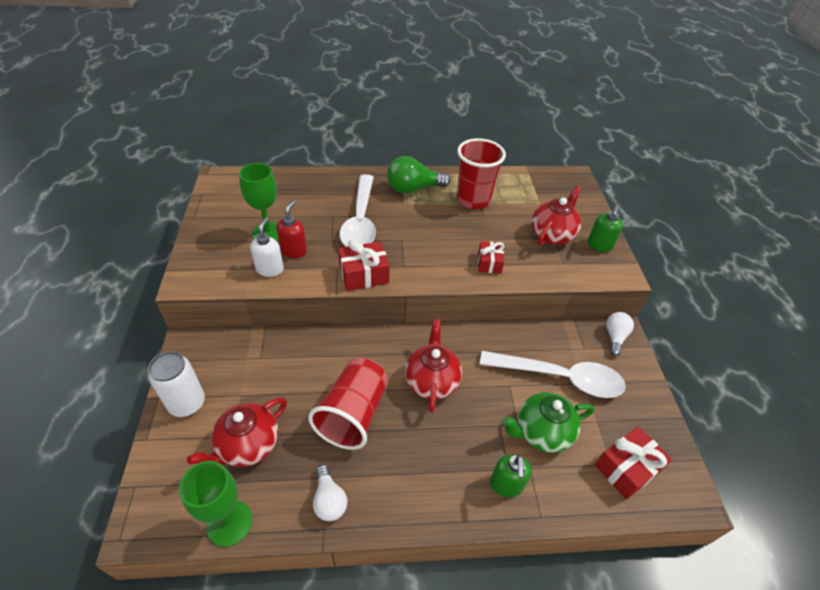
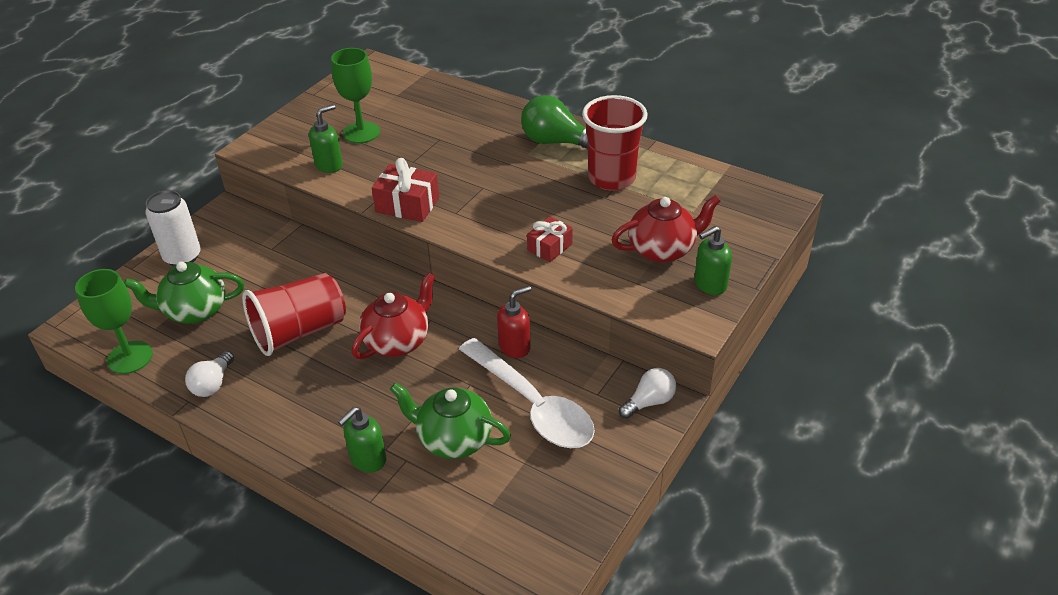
camera: 40 degrees right, 5 degrees down
(247, 446) = (194, 311): red teapot -> green teapot
(270, 269) = (329, 165): white soap dispenser -> green soap dispenser
(294, 251) = (367, 157): red soap dispenser -> red soap dispenser (515, 347)
(360, 220) = (462, 154): white spoon -> none
(626, 468) = (503, 517): red gift -> none

